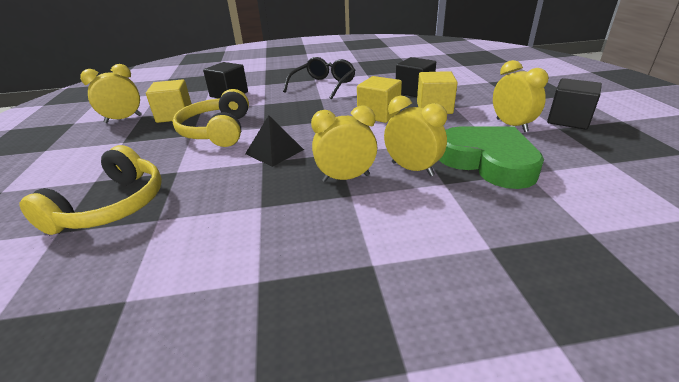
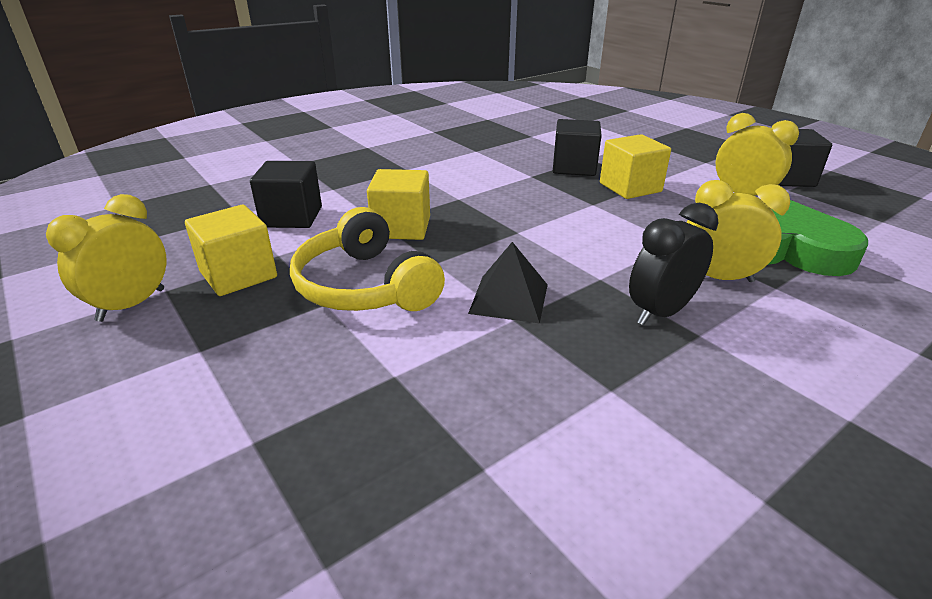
camera: 30 degrees left, 0 degrees up
(112, 206) = (364, 477): yellow headphones -> none
(323, 85) = (434, 177): black glasses -> none
(345, 178) = (661, 312): yellow clock -> black clock
(379, 114) = (575, 209): yellow cube -> yellow cube (401, 227)

